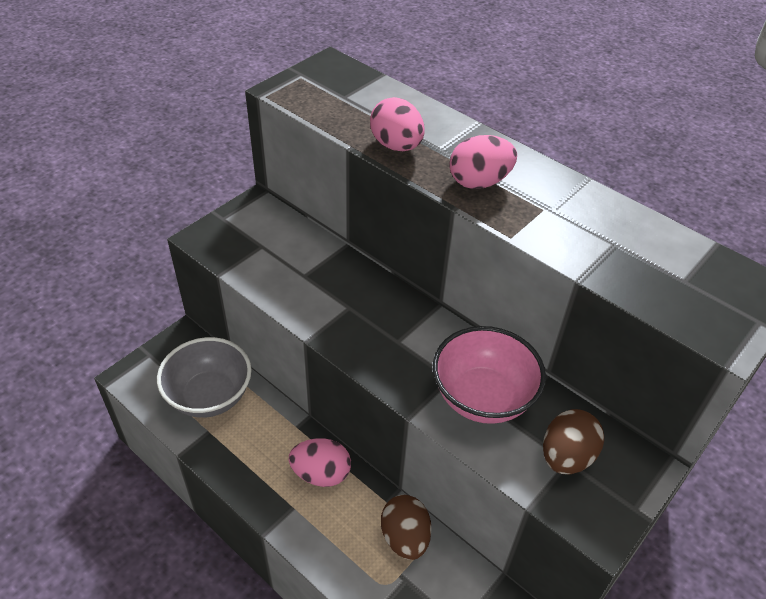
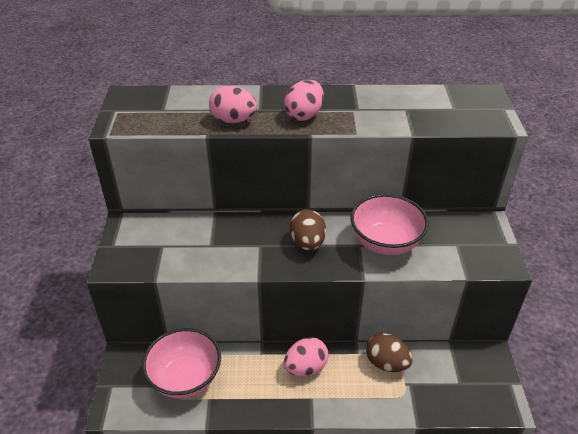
camera: 40 degrees left, 5 degrees down
(209, 396) = (185, 378): grey bowl -> pink bowl
(566, 456) = (454, 243): brown egg -> brown egg (307, 243)

